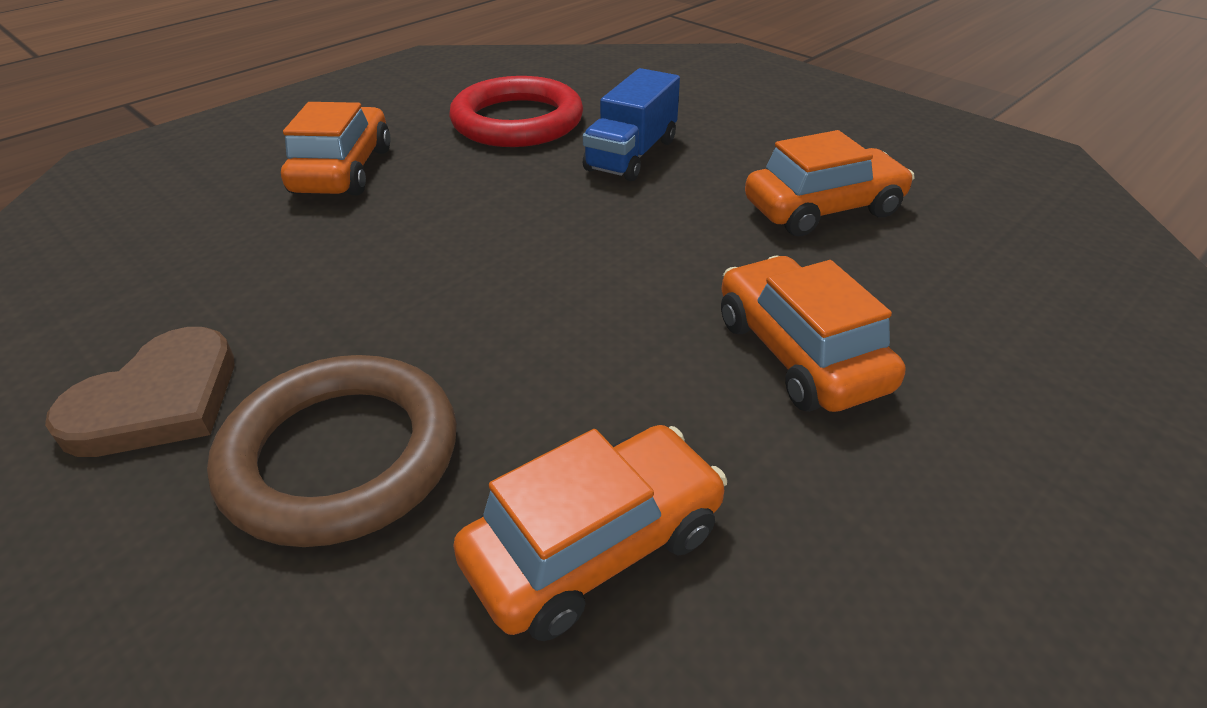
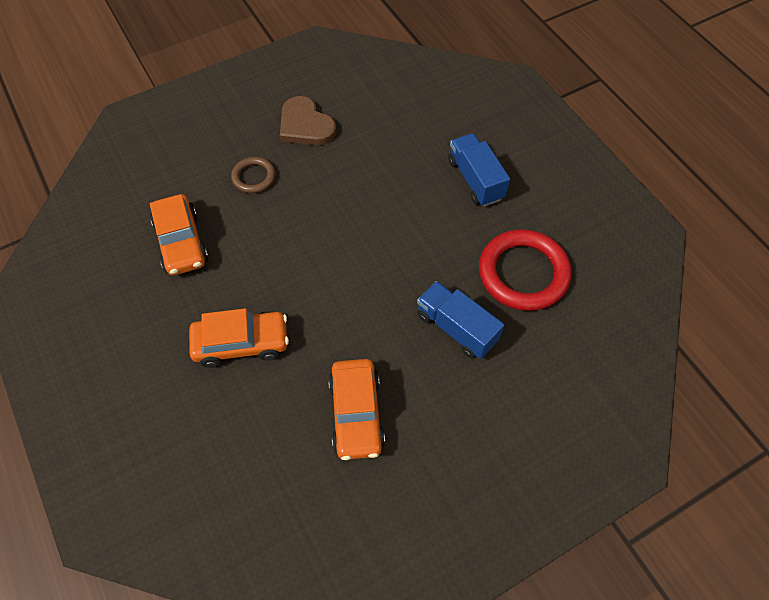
camera: 105 degrees right, 20 degrees up
(341, 455) = (254, 177): brown ring -> brown ring, size x0.52
(343, 170) = (475, 180): orange car -> blue truck

